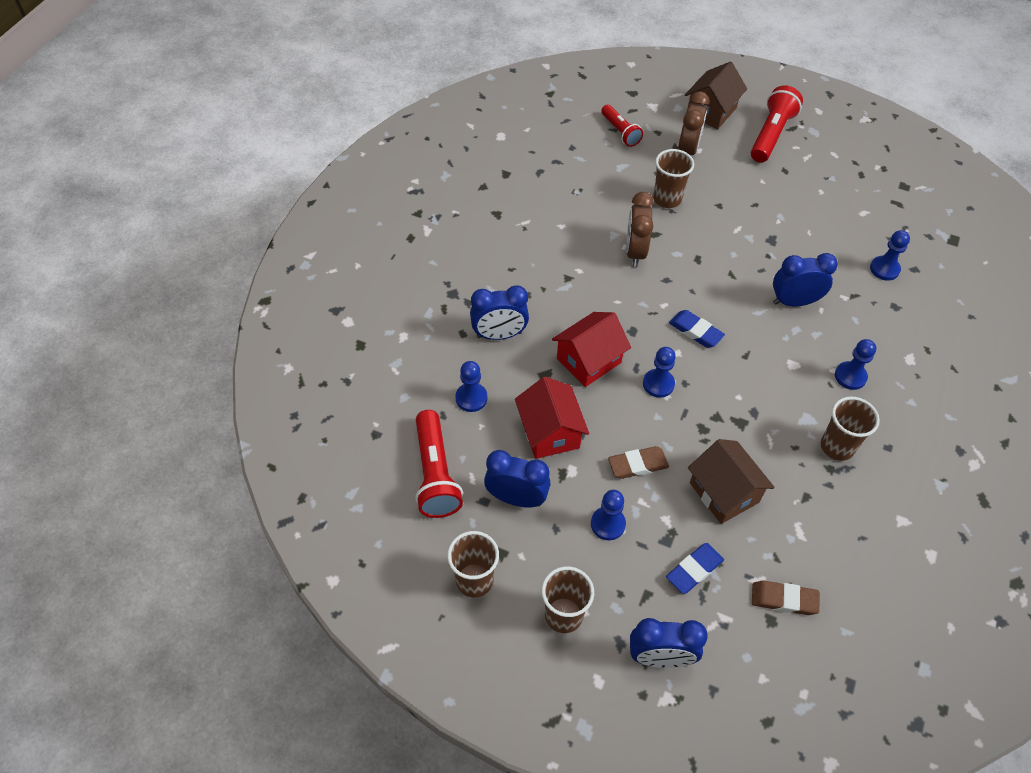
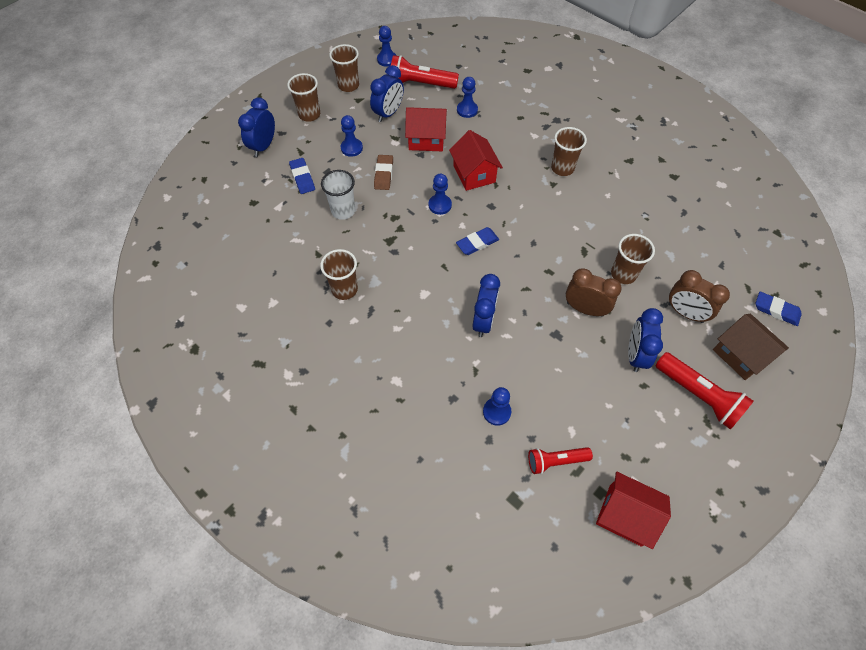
camera: 110 degrees right, 5 degrees up
(499, 335) = (512, 134): blue clock -> blue clock (635, 355)
(538, 273) = (562, 168): none -> brown cup
(620, 132) = (717, 268): red flashlight -> red flashlight (556, 461)
(635, 252) = (568, 232): brown clock -> brown clock (585, 309)
(648, 91) = (776, 310): none -> blue eraser
(724, 492) = (343, 211): brown house -> white cup
(784, 599) = (261, 213): brown eraser -> none
(850, 376) = (398, 327): blue pawn -> blue pawn (387, 59)
(911, 169) = (625, 515): none -> red house

